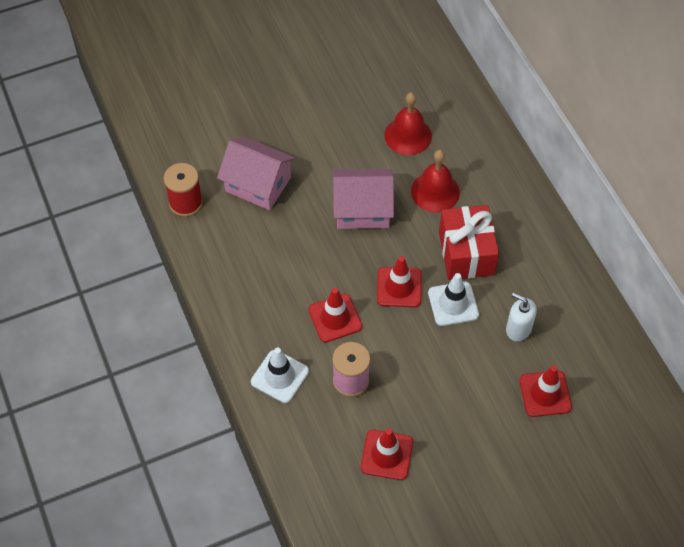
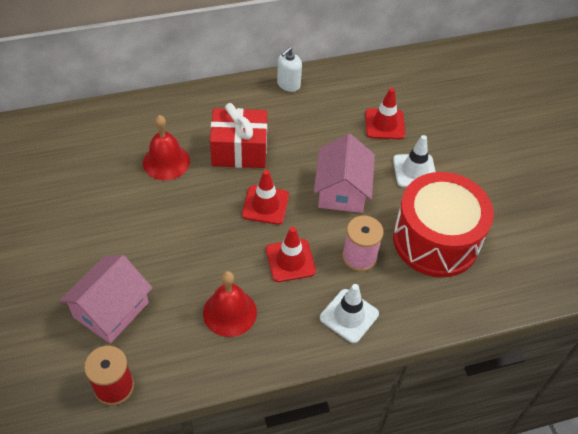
camera: 85 degrees left, 5 degrees down
(362, 209) = (170, 221): pink house -> pink house (342, 190)
(386, 455) = (436, 240): red traffic cone -> red drum
(408, 135) = (94, 171): red bell -> red bell (229, 312)
(453, 304) = (290, 168): white traffic cone -> white traffic cone (414, 171)
(518, 329) = (322, 129): white soap dispenser -> white soap dispenser (288, 84)

